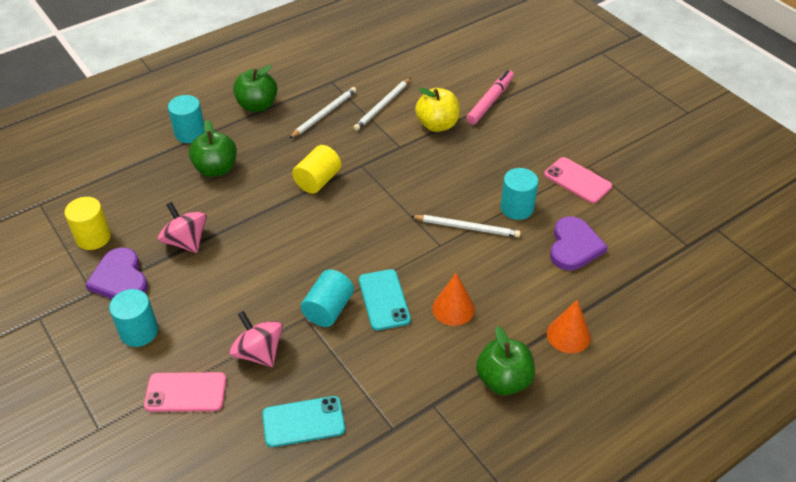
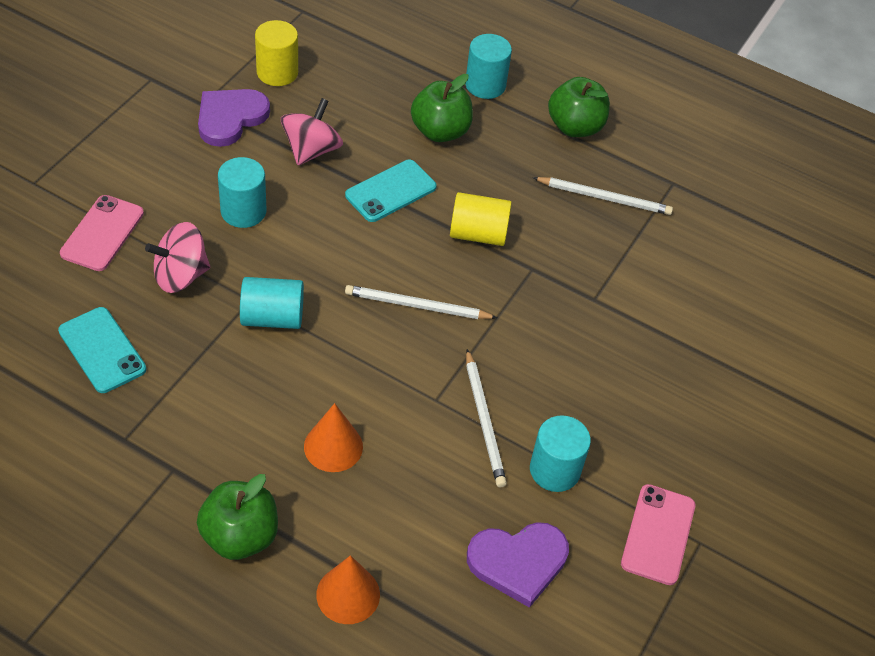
camera: 60 degrees right, 5 degrees up
(139, 332) = (166, 163): turquoise cylinder -> turquoise cylinder (243, 211)
(186, 392) = (102, 233): pink phone -> pink phone turned 45 degrees clockwise
(259, 352) = (181, 275): pink spinning top -> pink spinning top turned 135 degrees counterclockwise
(382, 106) = (662, 253): white pencil -> white pencil (417, 306)
(384, 300) = (313, 368): turquoise phone -> turquoise phone (391, 191)
(437, 125) = (665, 327): yellow apple -> none
(490, 101) = (759, 376): pink marker -> none

